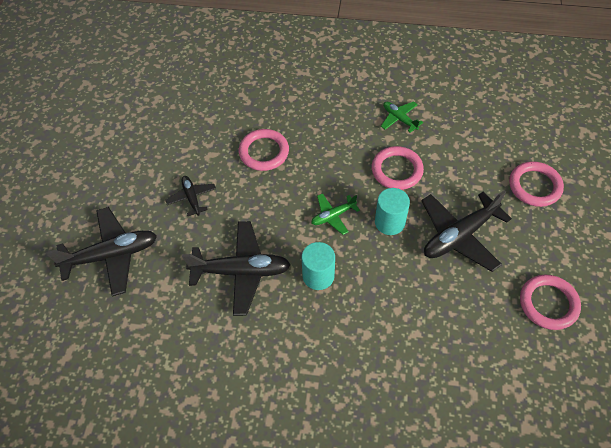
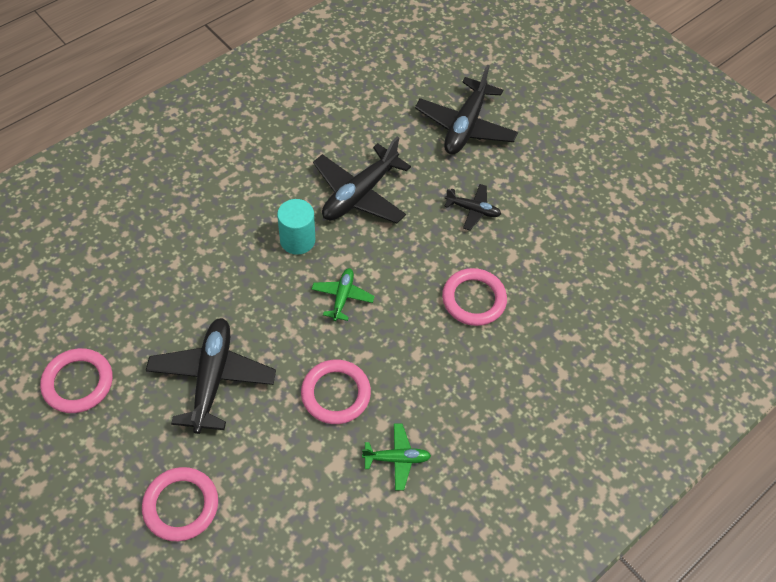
camera: 125 degrees right, 0 degrees up
(389, 222) = (287, 335): turquoise cylinder -> none

